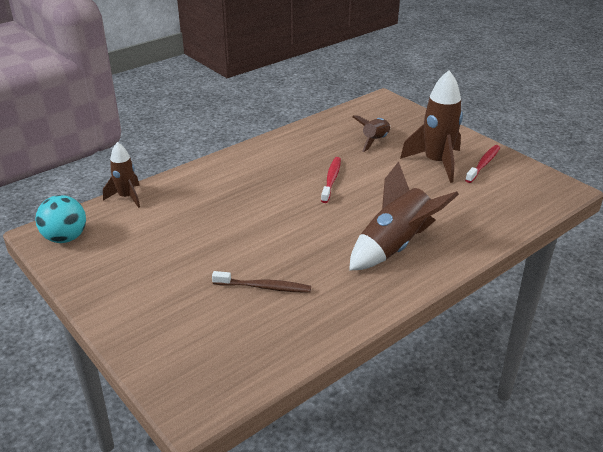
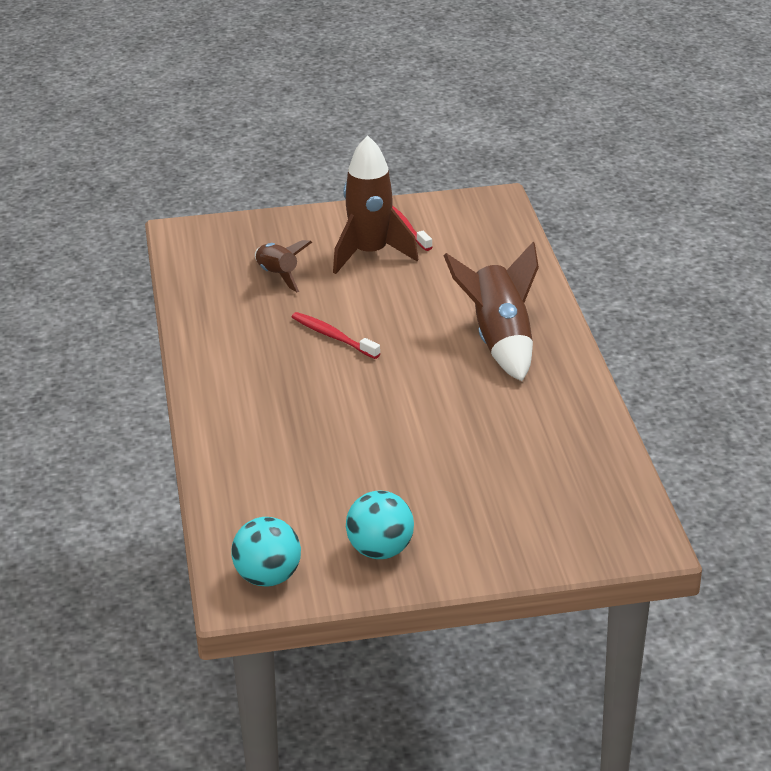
camera: 60 degrees left, 0 degrees up
(114, 273) = (380, 550): none -> turquoise ball
(127, 197) = (217, 505): brown rocket -> none
(264, 287) = (497, 448): brown toothbrush -> none

